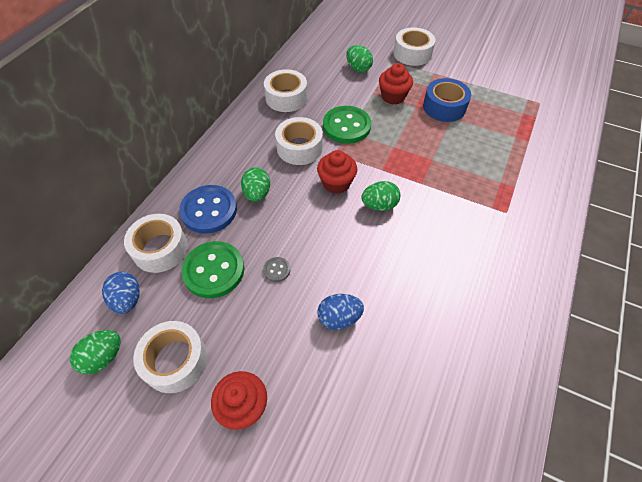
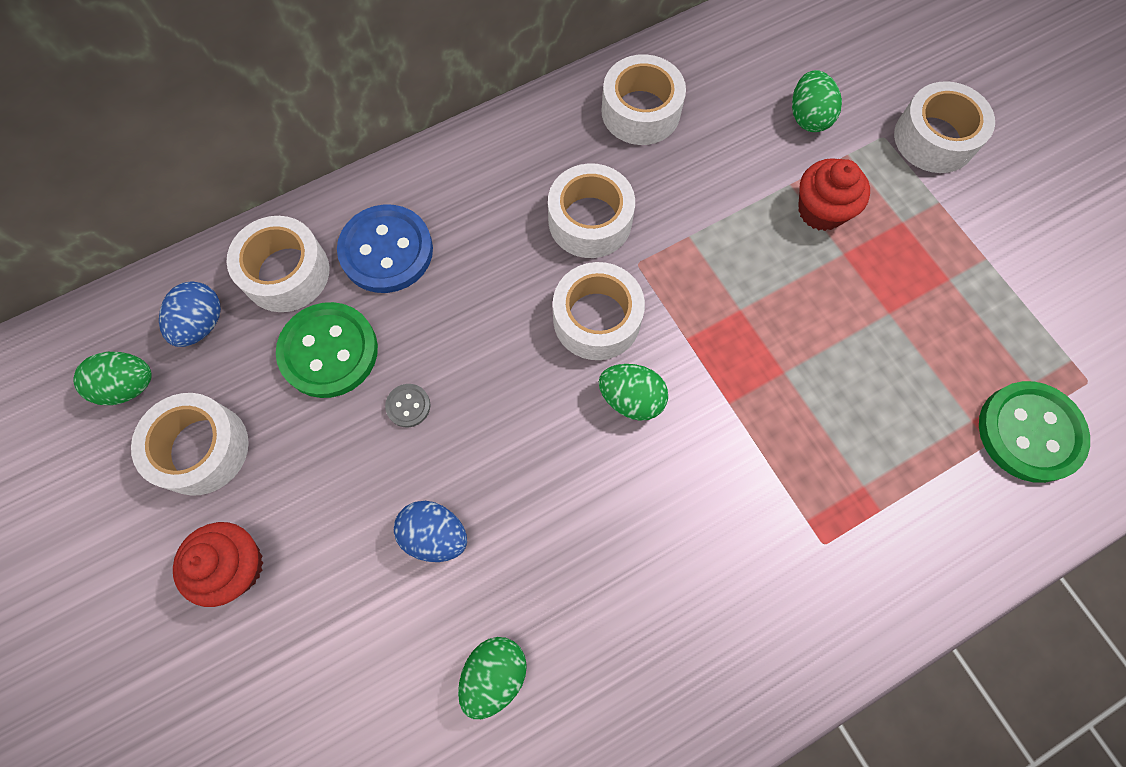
camera: 35 degrees right, 15 degrees up
(257, 194) = (470, 265): green egg -> green egg (494, 674)
(336, 183) = (596, 319): red cupcake -> white tape
(346, 126) = (694, 224): green button -> green button (1029, 432)
(444, 107) = (894, 284): blue tape -> none

